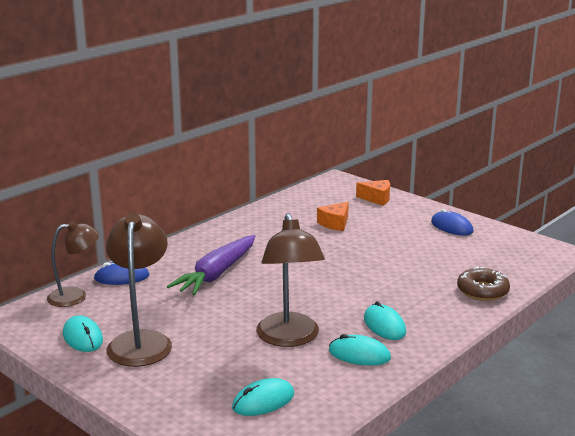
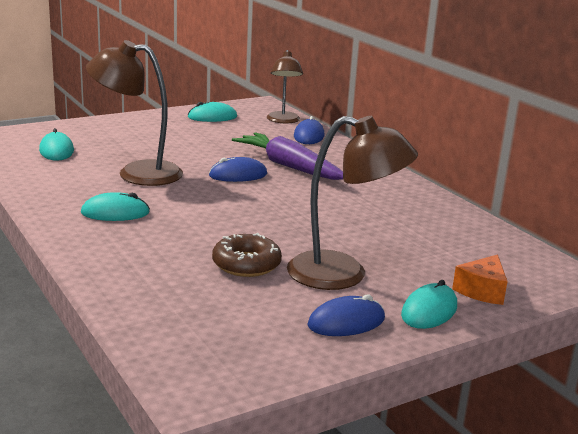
camera: 105 degrees right, 0 degrees up
(141, 341) = (188, 130): brown lamp -> brown lamp (343, 274)
(255, 292) = (238, 175): none -> blue mouse
(335, 223) = (394, 242): orange cheese -> none
(359, 354) = (77, 192): turquoise mouse -> turquoise mouse (429, 311)
(482, 291) = (133, 284): brown donut -> brown donut (246, 264)

